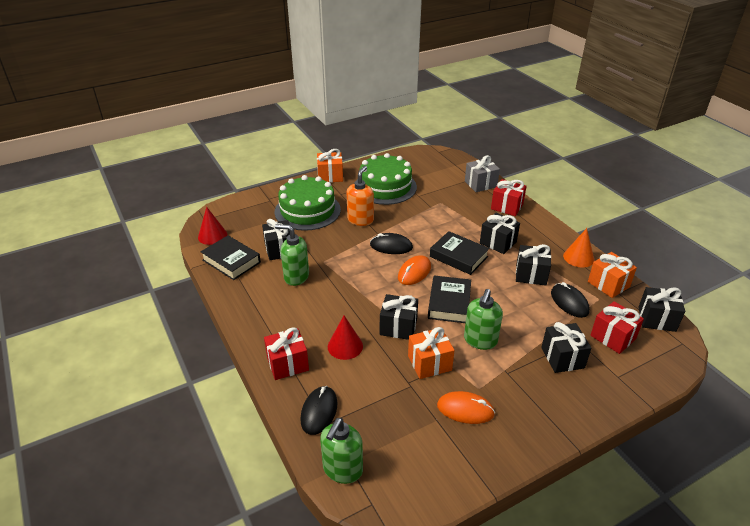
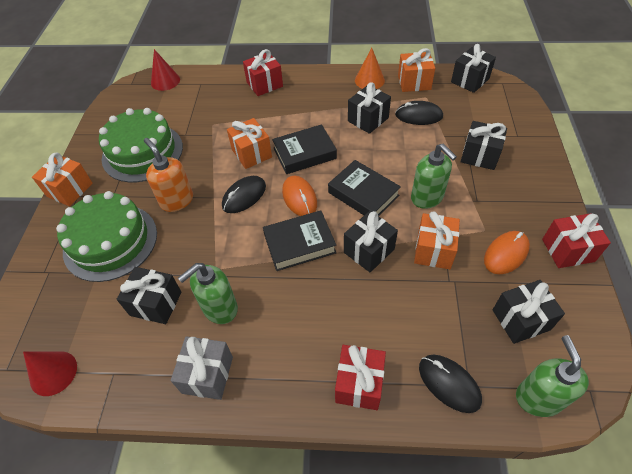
camera: 55 degrees left, 15 degrees up
(231, 261) = (128, 370): black book -> black book (299, 244)
(342, 470) = (538, 397): green soap dispenser -> green soap dispenser turned 150 degrees counterclockwise
(345, 346) = (366, 312): red cone -> red cone (165, 81)
(432, 232) = (251, 153): none -> orange gift
(480, 184) = (214, 83): grey gift -> grey gift (207, 374)
(498, 242) = (308, 117): black gift -> black gift (521, 320)
(613, 337) = (474, 114): red gift -> red gift (568, 250)

